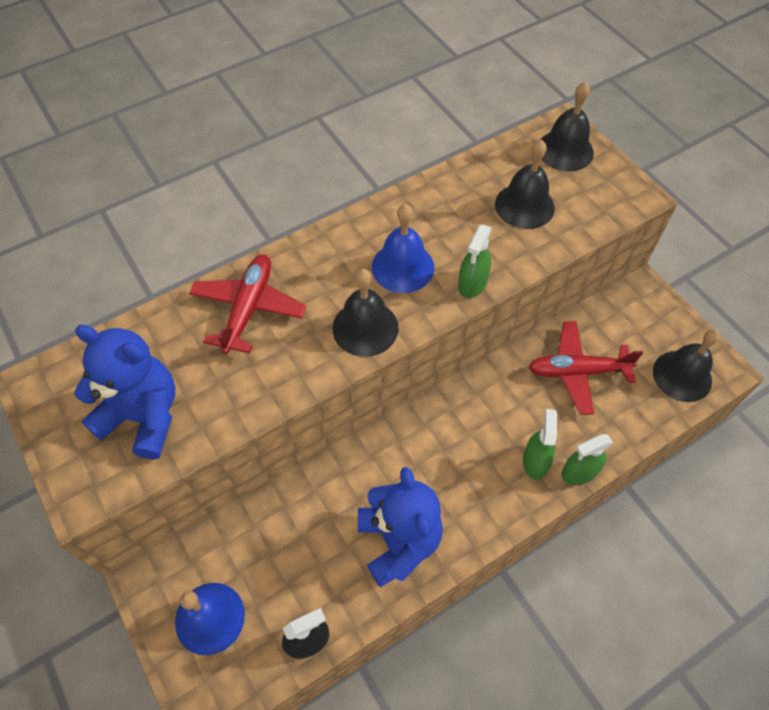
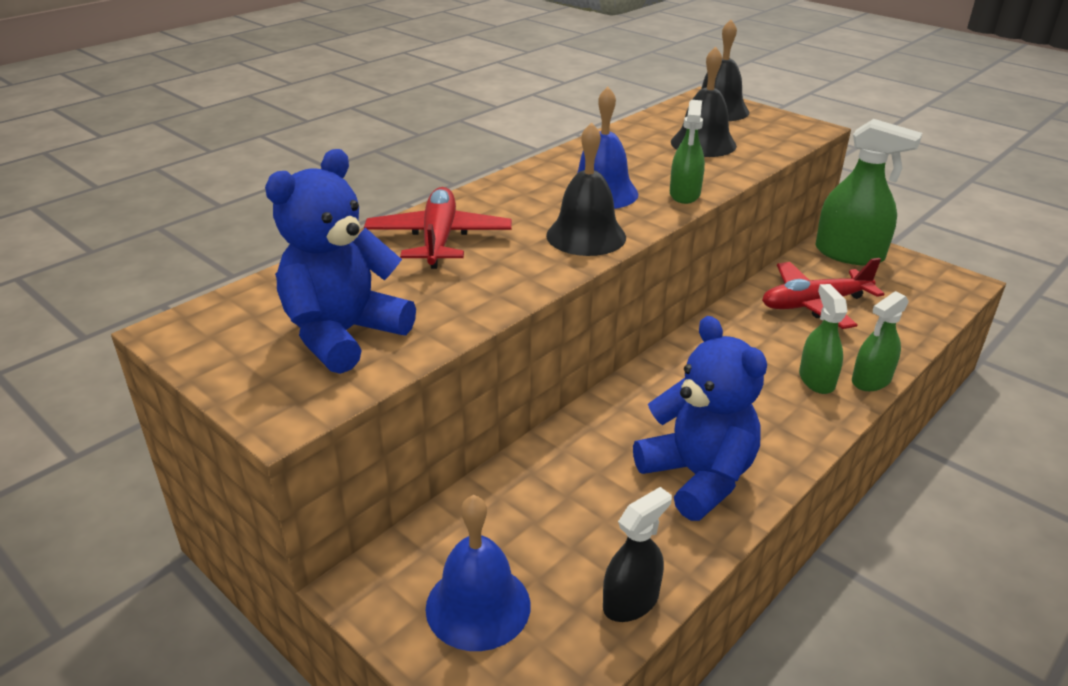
camera: 15 degrees left, 25 degrees down
(143, 416) = (343, 335): blue teddy bear -> blue teddy bear turned 60 degrees counterclockwise
(640, 312) = (849, 254): none -> green spray bottle
(682, 376) = (924, 291): black bell -> none

